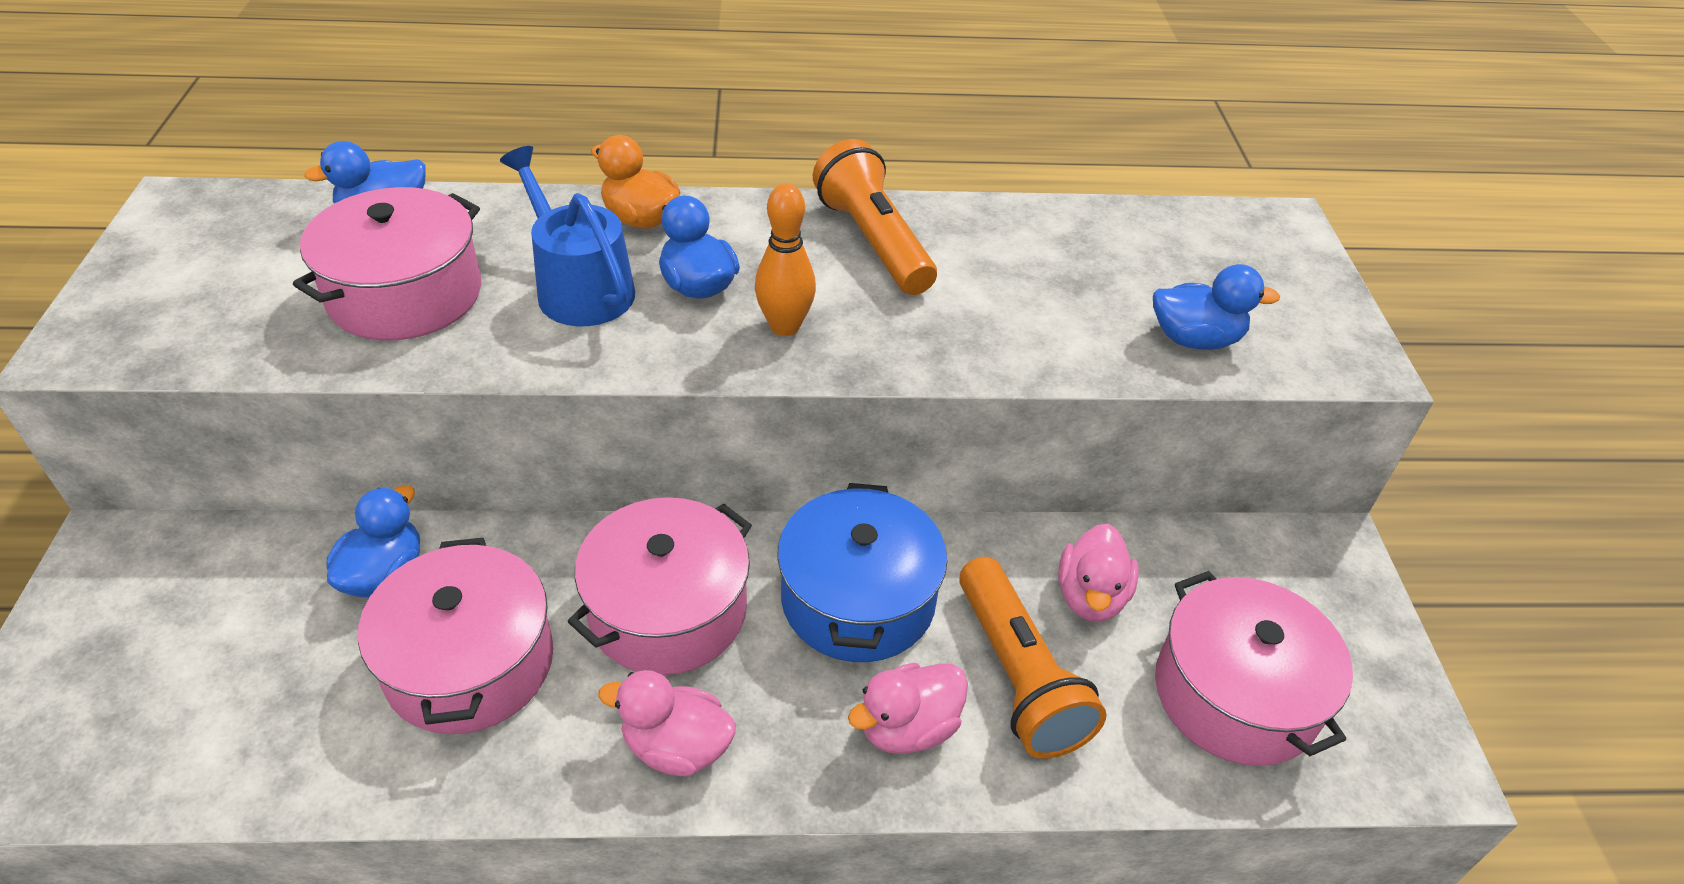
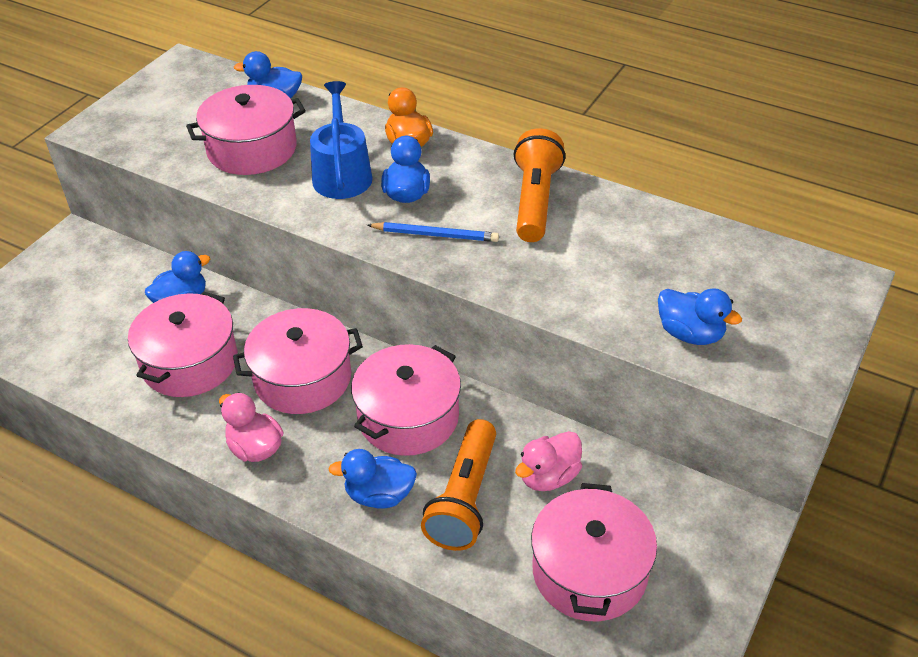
camera: 35 degrees right, 0 degrees up
(784, 326) = (435, 234): orange bowling pin -> blue pencil
(858, 599) = (408, 417): blue pot -> pink pot
(908, 727) = (379, 495): pink duck -> blue duck

